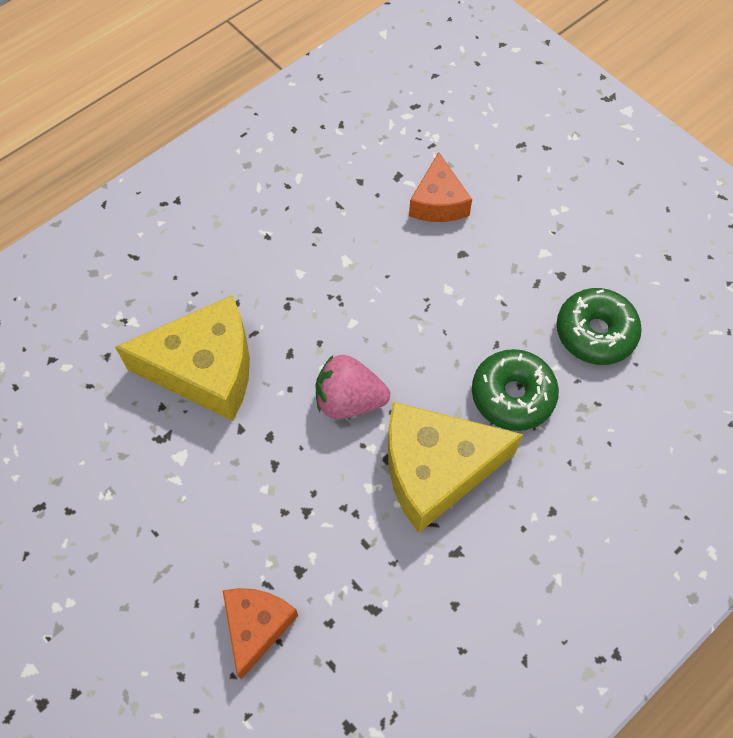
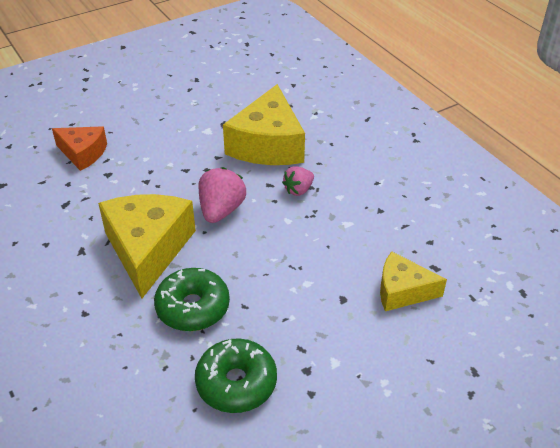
camera: 100 degrees right, 20 degrees down
(295, 318) = (298, 190): none -> pink strawberry
(438, 202) = (402, 291): orange cheese -> yellow cheese

